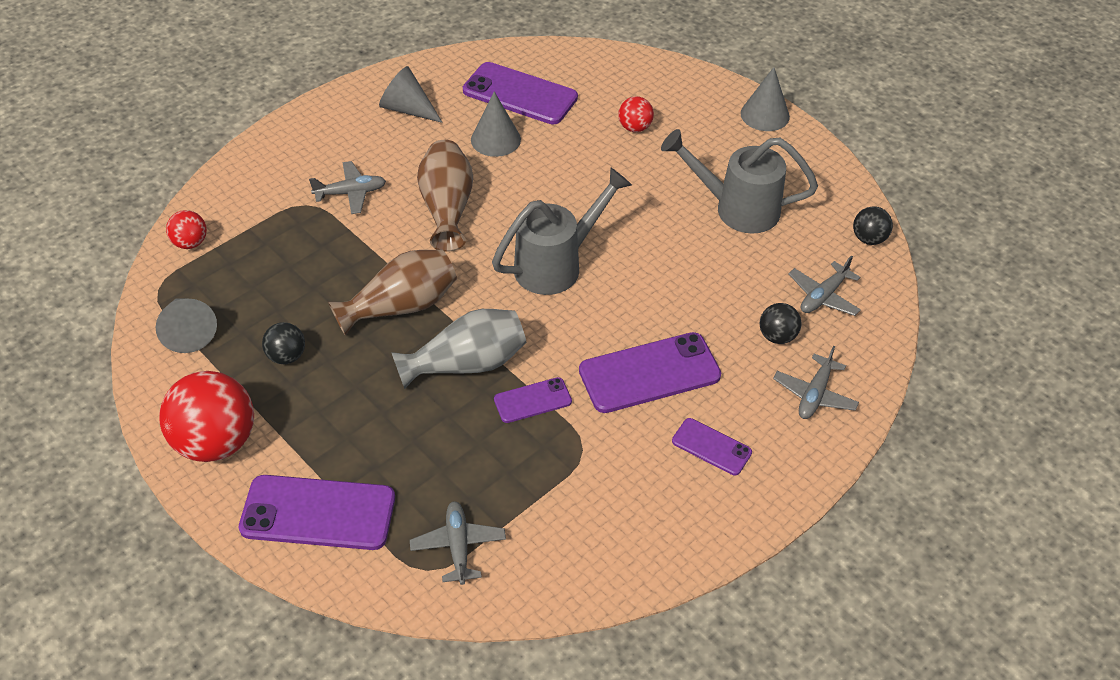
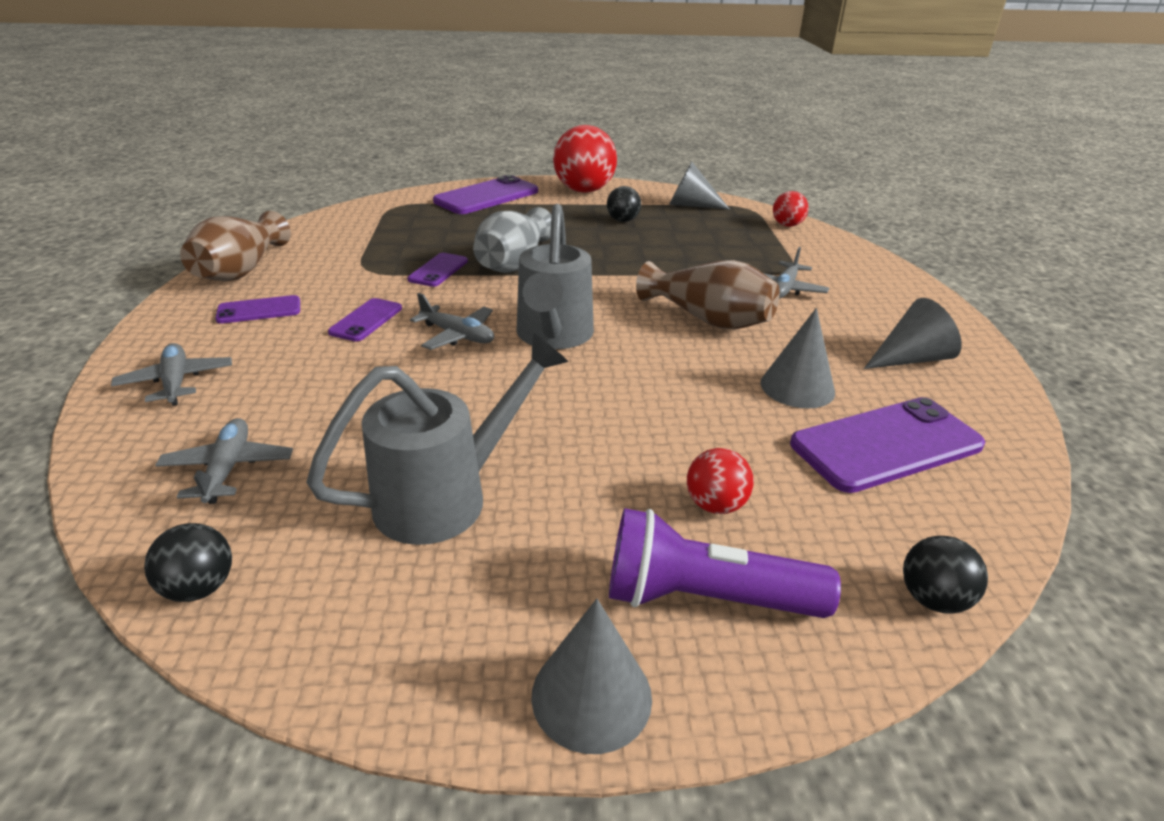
camera: 130 degrees right, 15 degrees down
(401, 306) = (611, 263): brown vase -> brown vase (241, 270)
(458, 546) = (390, 216): grey plane -> grey plane (457, 335)
(649, 373) = (366, 320): purple phone -> purple phone, size x0.54
(691, 109) = (705, 597): none -> purple flashlight
(777, 336) = (260, 402): black ball -> black ball (932, 599)

